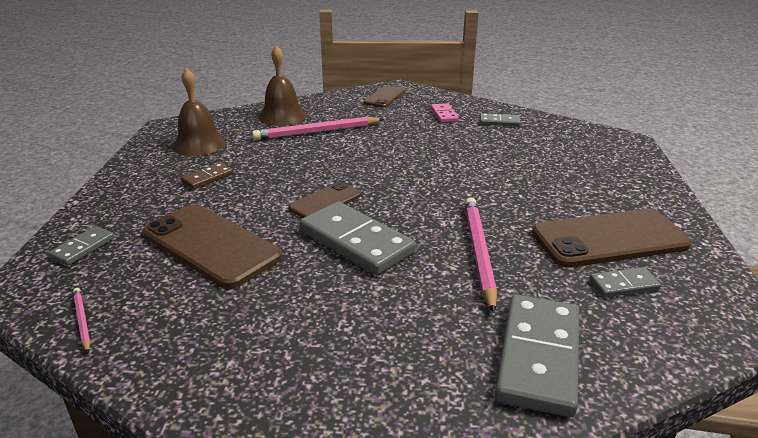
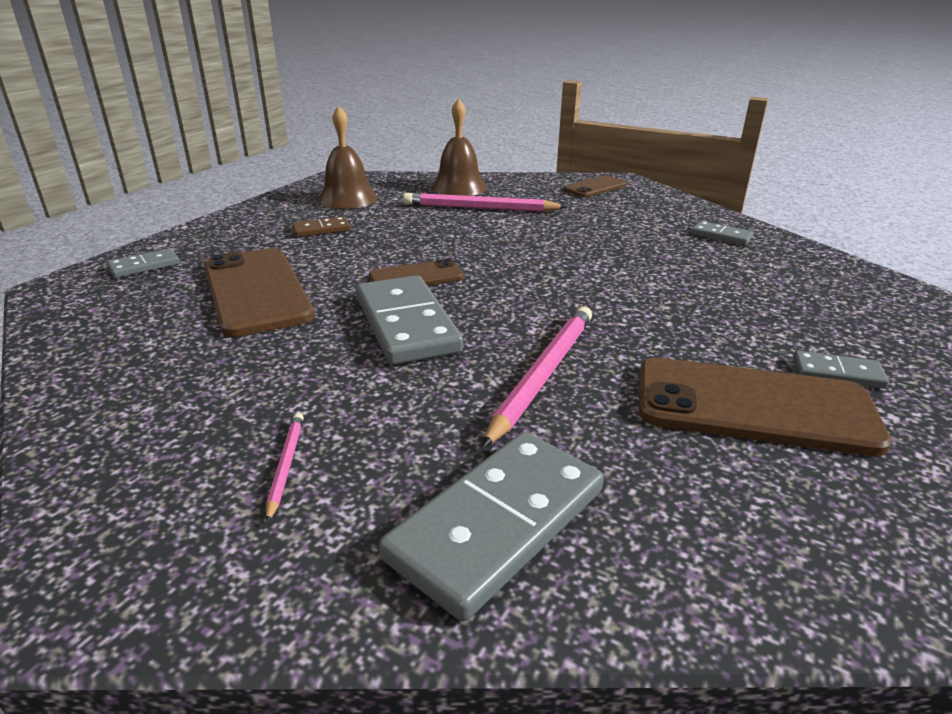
camera: 25 degrees right, 0 degrees up
(82, 321) = (71, 328): pink pencil -> pink pencil (286, 466)
(444, 115) = (652, 216): pink domino -> none
(623, 285) = (720, 472): grey domino -> grey domino (837, 373)

